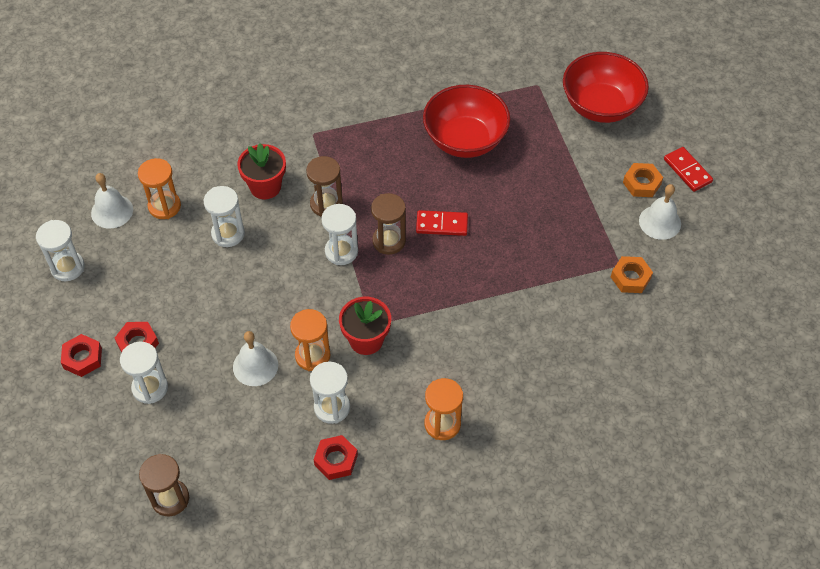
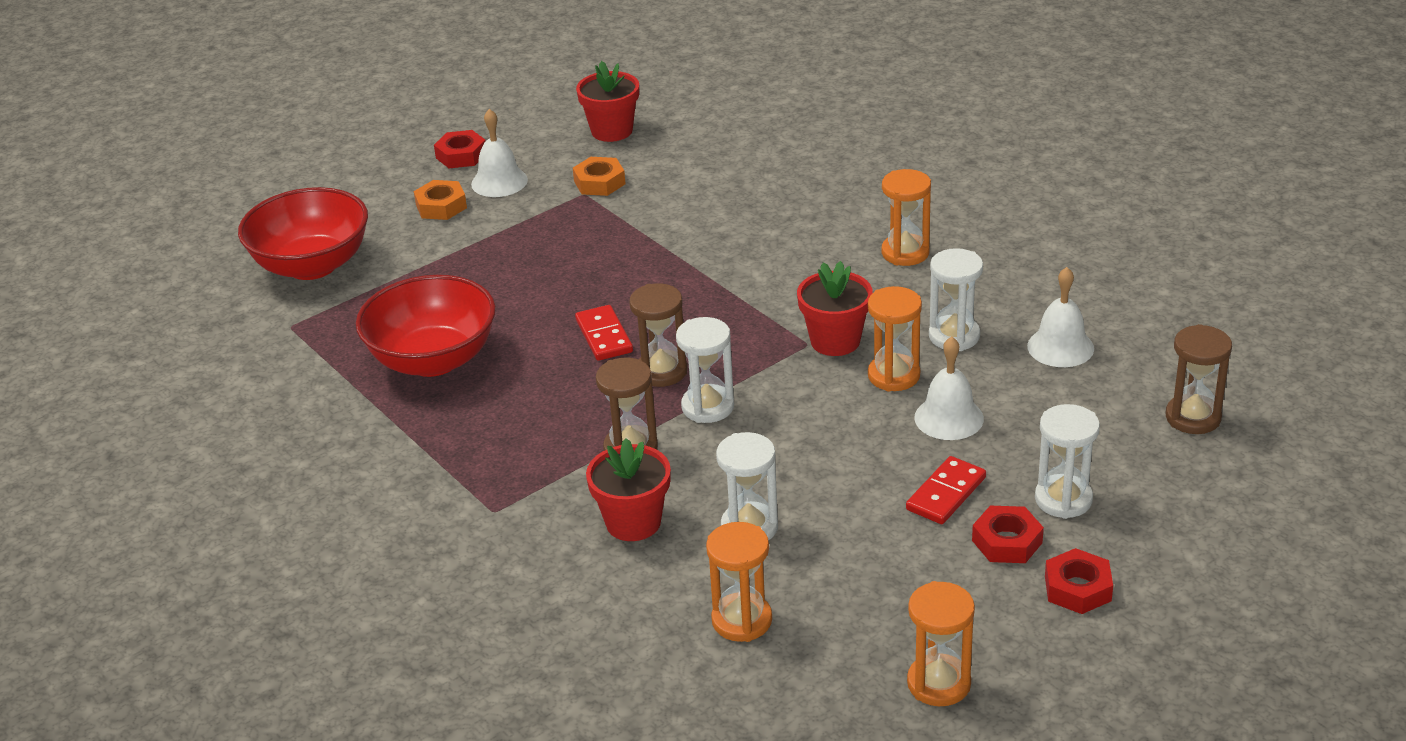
camera: 110 degrees left, 20 degrees down
(67, 267) = (939, 683): white hourglass -> orange hourglass
(112, 211) = (792, 681): white bell -> white bell (1060, 347)
(336, 460) = (1020, 311): red nut -> red nut (461, 155)
(687, 171) = (402, 180): red domino -> red domino (946, 494)
(704, 308) = (612, 131): none -> red flower pot

